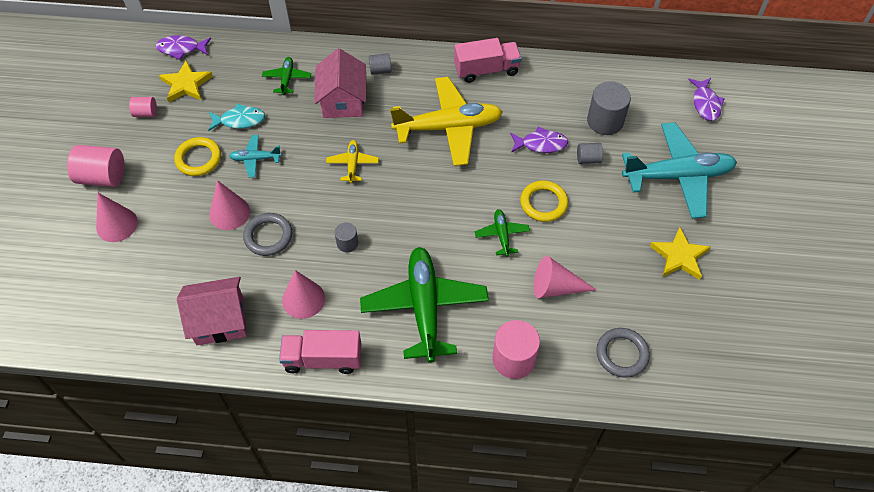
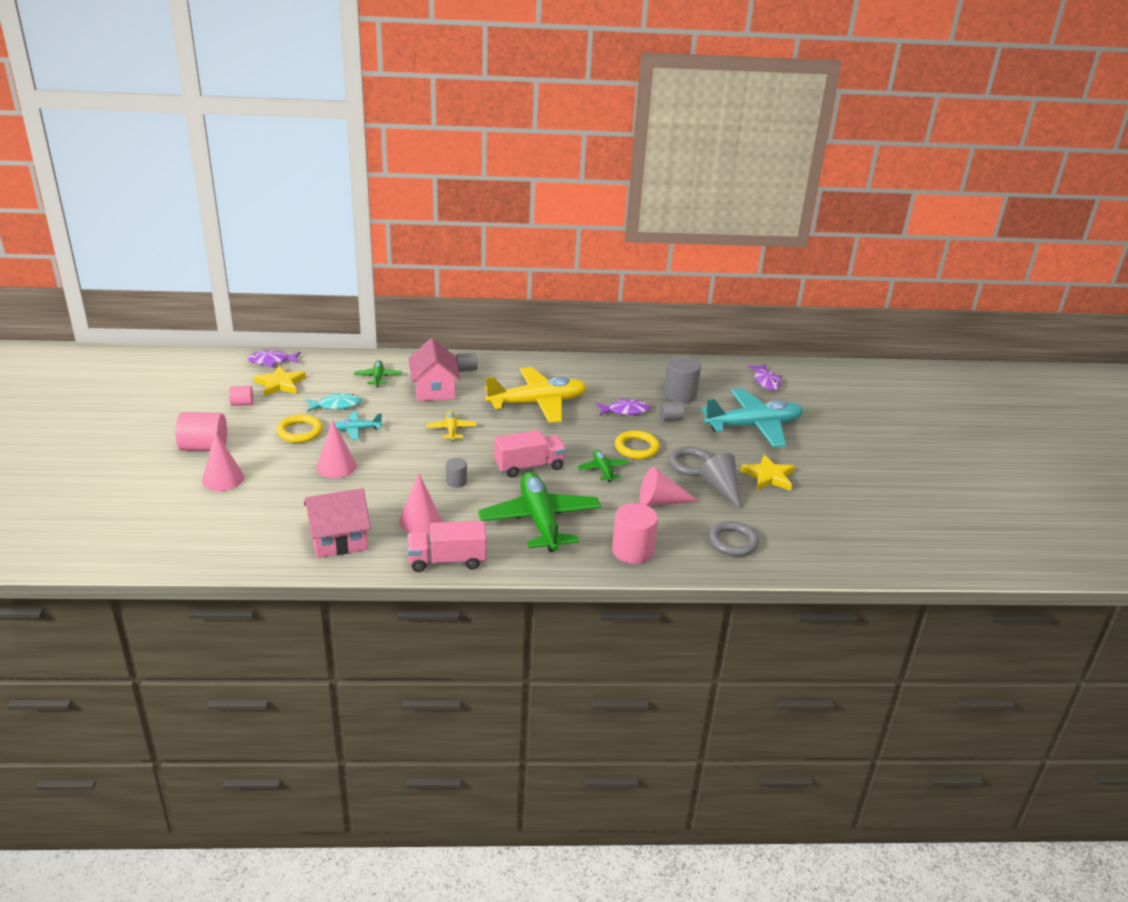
camera: 10 degrees left, 25 degrees down
(268, 236) = (378, 480): grey ring -> grey ring (691, 464)
(486, 70) = (565, 367): pink truck -> pink truck (529, 466)
(624, 271) = (721, 488): none -> grey cone

